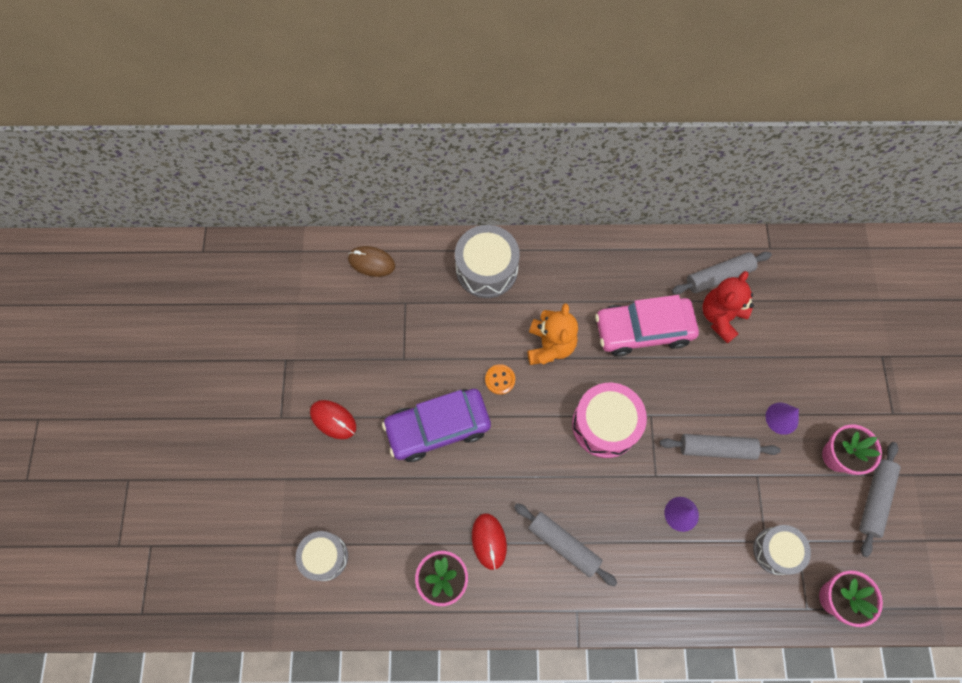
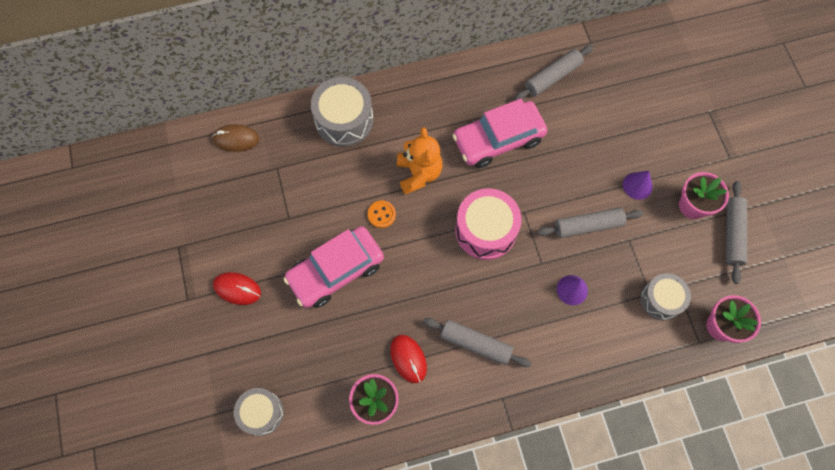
camera: 15 degrees left, 0 degrees up
(438, 427) = (336, 271): purple car -> pink car
(721, 317) = (563, 112): red teddy bear -> none

